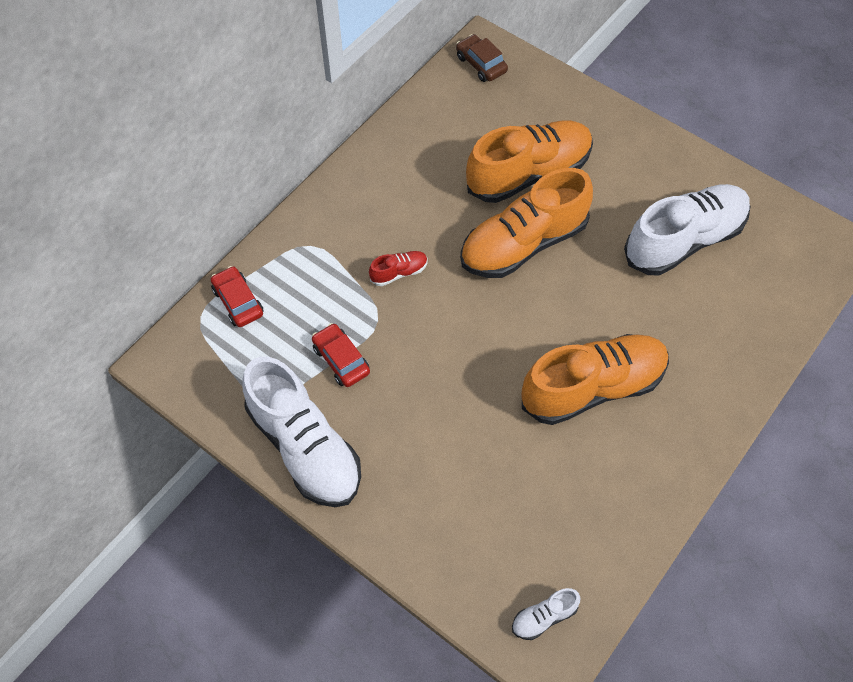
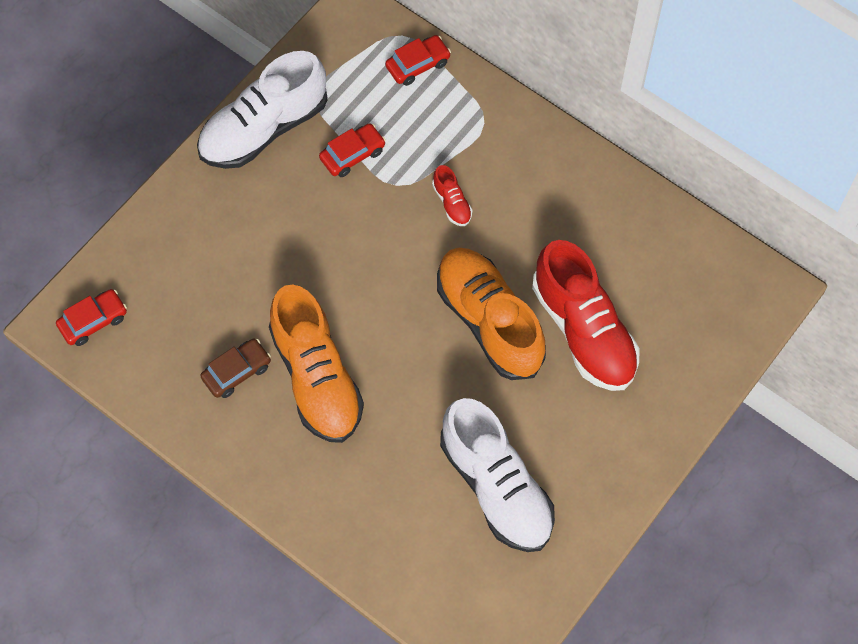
camera: 90 degrees right, 5 degrees up
(481, 64) = (744, 286): brown car -> brown car (237, 372)
(528, 173) = (583, 330): orange shoe -> red shoe
(544, 617) = (93, 321): white shoe -> red car

